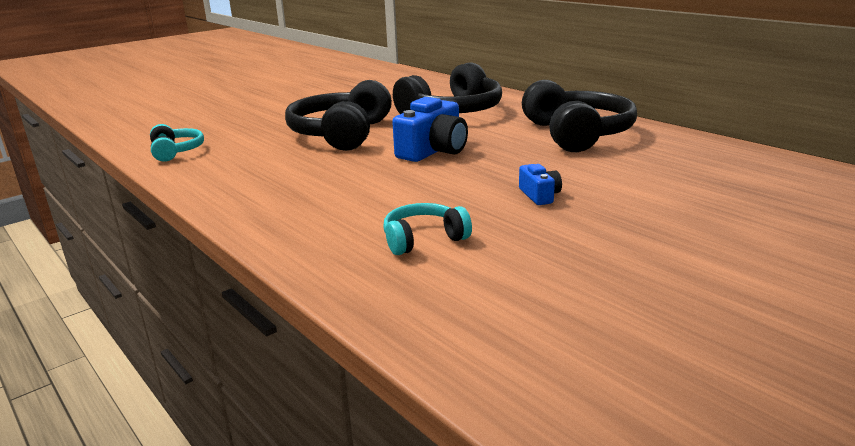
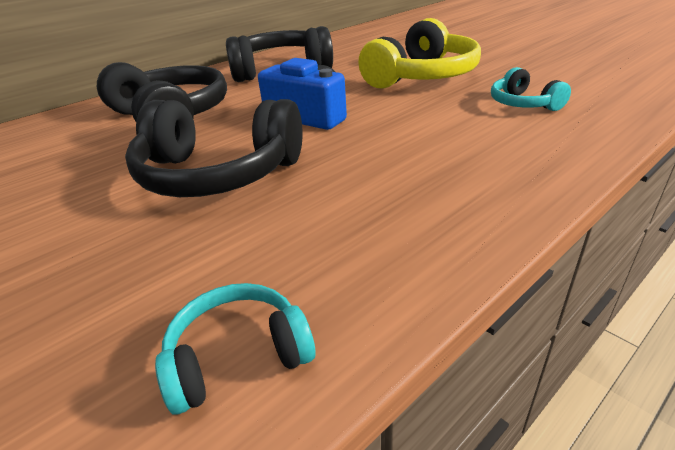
camera: 90 degrees left, 10 degrees up
(539, 195) = (422, 77): blue camera -> yellow headphones

